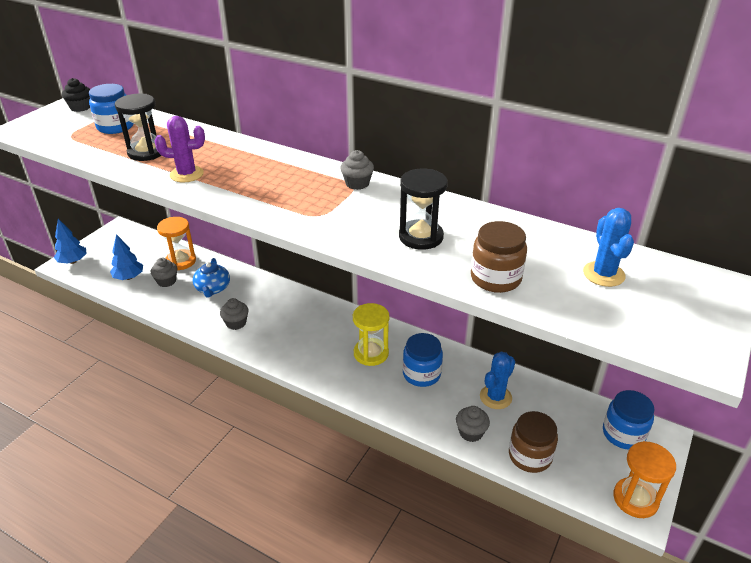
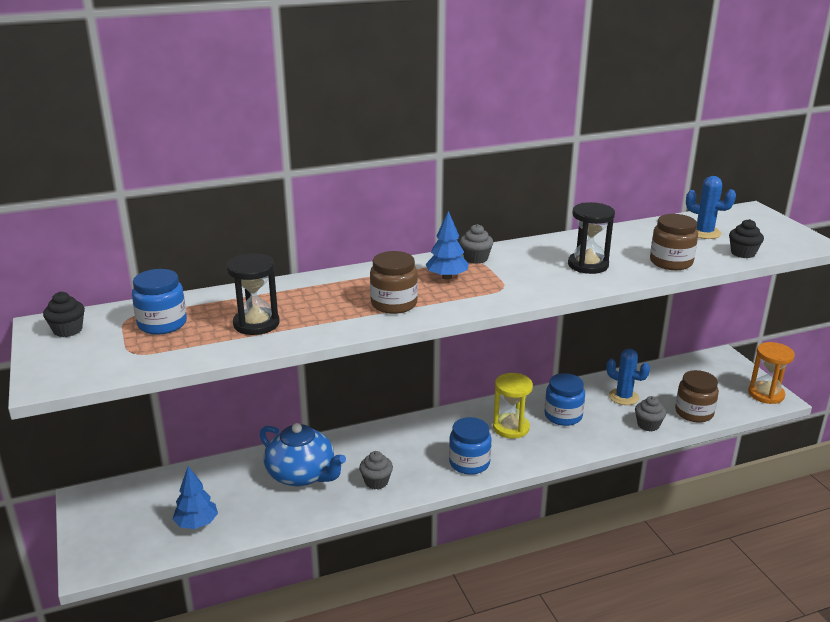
camera: 50 degrees left, 10 degrees down
(73, 261) = (96, 556): blue tree -> blue tree (447, 277)
(166, 281) = (244, 500): grey cupcake -> none
(181, 261) = (222, 477): orange hourglass -> none
(187, 174) = (339, 318): purple cactus -> none
(213, 289) = (302, 474): blue teapot -> blue teapot, size x1.52
(232, 184) = (394, 304): none -> brown jar
(495, 397) = (623, 397): blue cactus -> blue cactus turned 45 degrees counterclockwise
(590, 315) = (743, 253): none -> black cupcake
(623, 434) = (708, 368): blue jar -> blue jar (469, 463)

